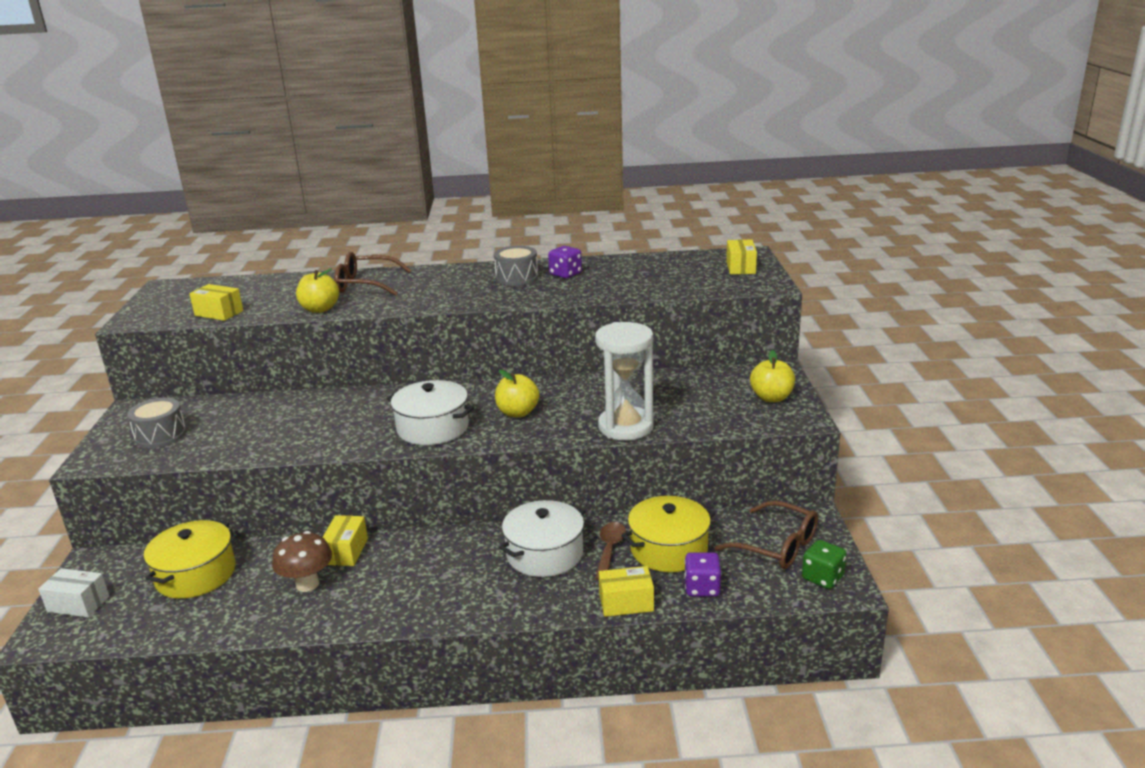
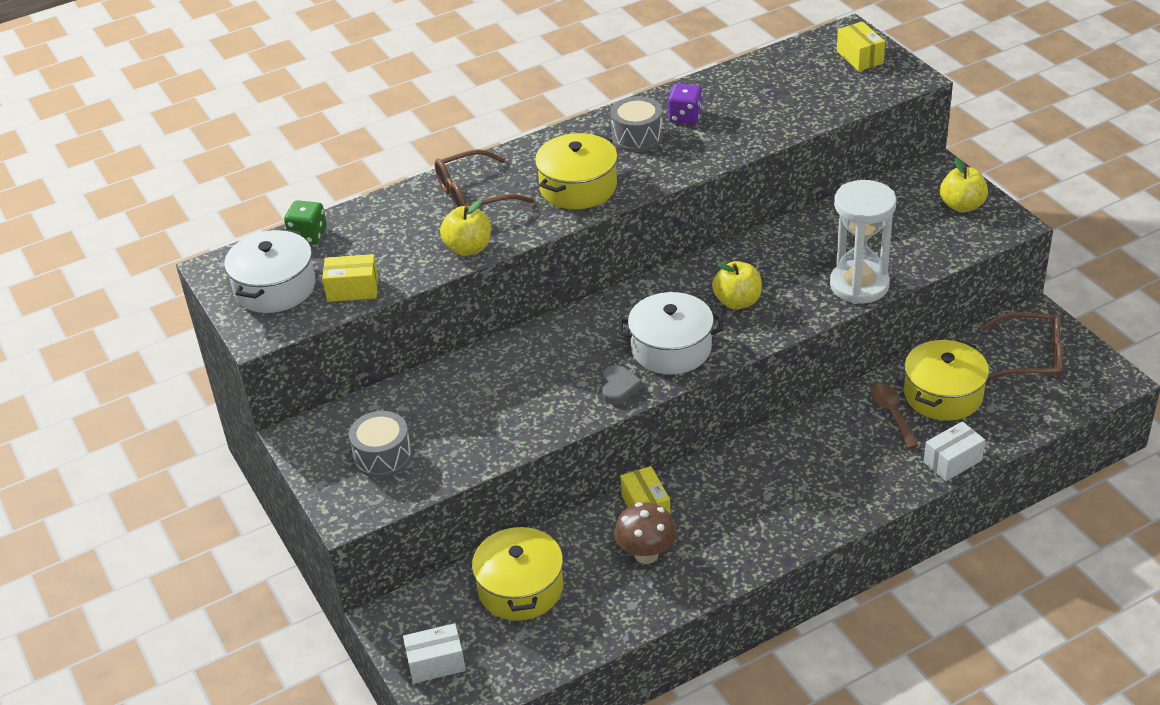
camera: 25 degrees left, 15 degrees up
(364, 441) = (619, 388): none -> grey heart
(438, 294) = (578, 187): none -> yellow pot
(544, 554) = (837, 440): white pot -> white pot (275, 287)
(626, 603) = (952, 461): yellow box -> white box
(702, 588) = (1003, 423): purple dice -> none
(822, 577) = (1091, 376): green dice -> green dice (308, 235)

